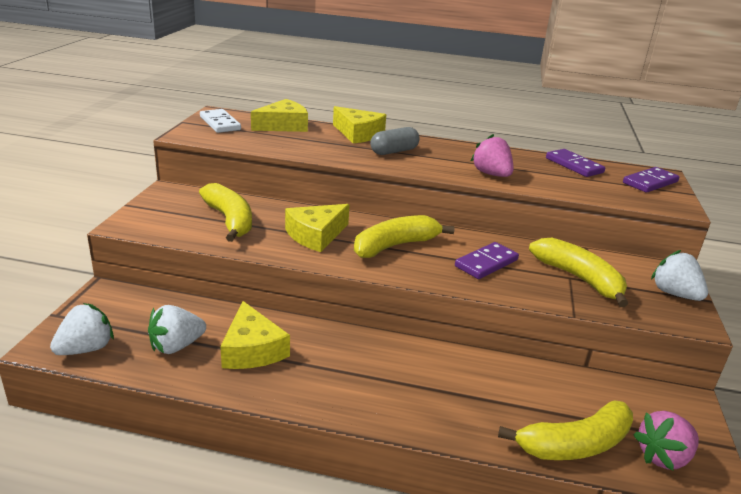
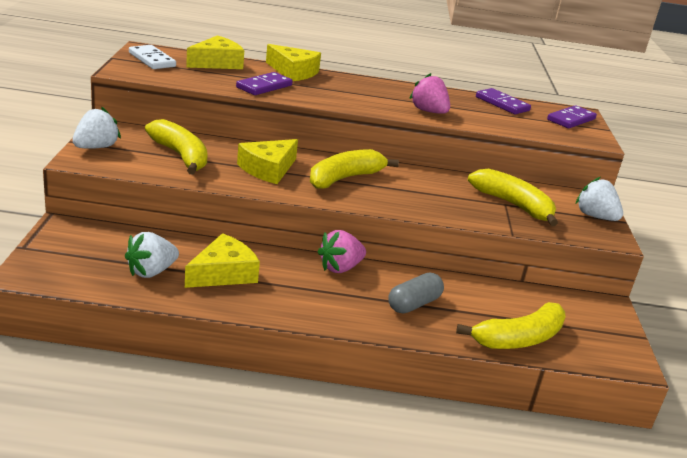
camera: 10 degrees left, 0 degrees up
(86, 349) = (65, 275): white strawberry -> white strawberry (96, 147)
(252, 349) = (223, 273): yellow cheese -> yellow cheese turned 105 degrees counterclockwise
(394, 151) = (333, 89): grey capsule -> grey capsule (414, 304)
(486, 263) = (430, 193): purple domino -> purple domino (264, 86)
(663, 457) = (590, 345): pink strawberry -> pink strawberry (340, 268)

